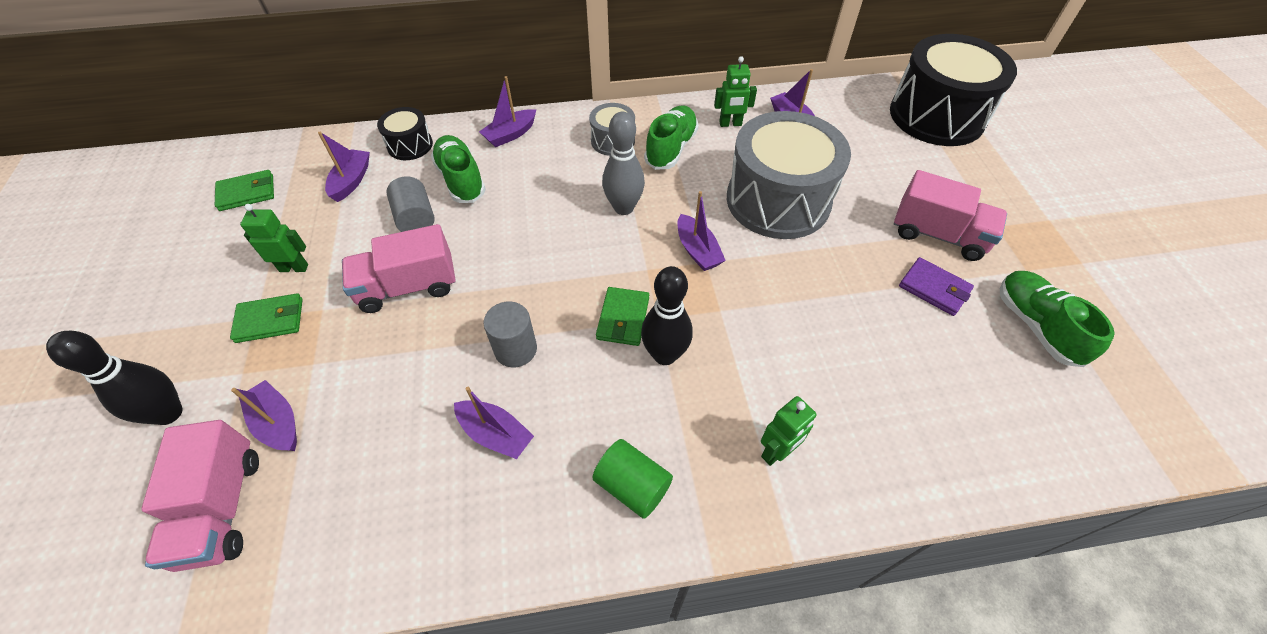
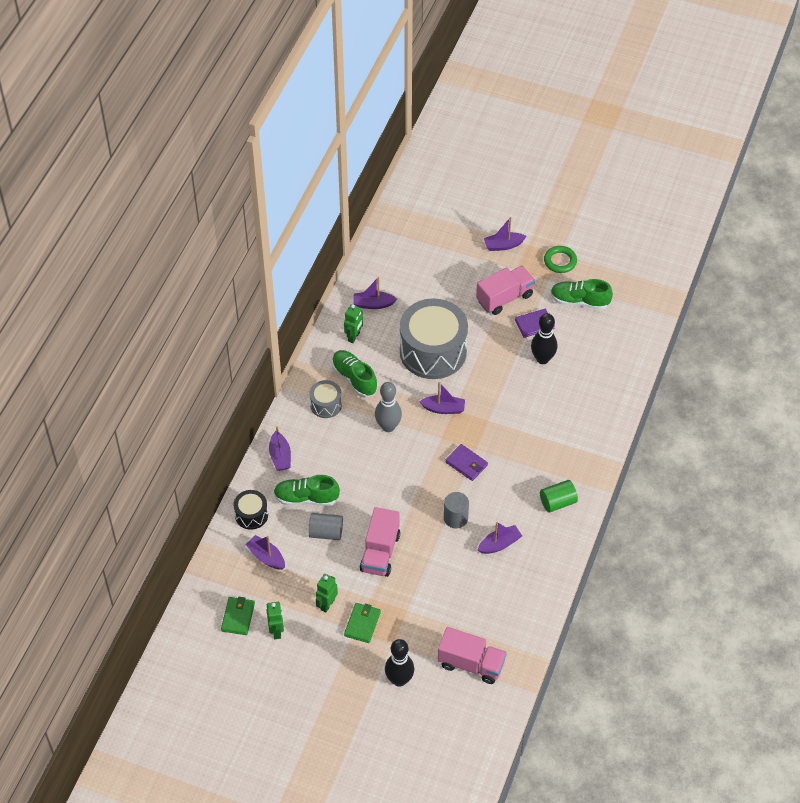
camera: 60 degrees left, 0 degrees up
(277, 423) = (436, 633): purple boat -> purple boat (503, 245)
(623, 318) = (466, 464): green wallet -> purple wallet
(665, 355) = (499, 457): black bowling pin -> black bowling pin (542, 359)
(777, 452) = (575, 441): green robot -> green robot (276, 631)
(936, 116) = (421, 232): black drum -> none
(1070, 268) = (560, 261): none -> green ring

